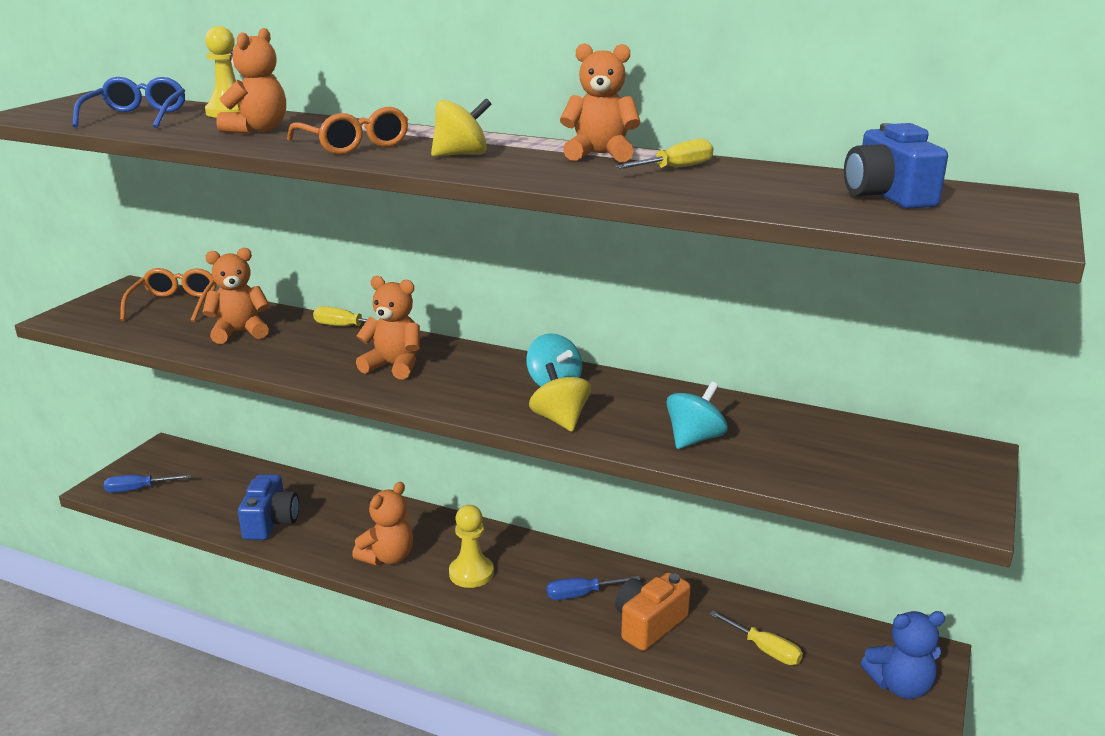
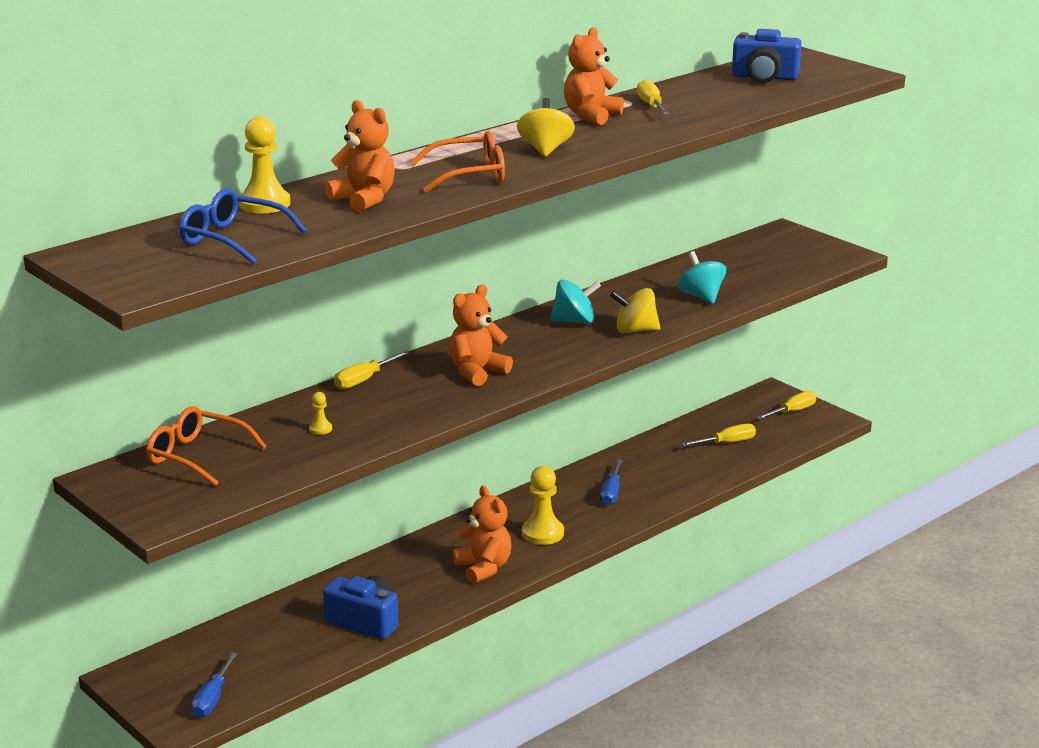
camera: 65 degrees left, 0 degrees up
(240, 332) = (320, 429): orange teddy bear -> yellow pawn
(649, 624) = (668, 476): orange camera -> none
(900, 686) = (793, 411): blue teddy bear -> yellow screwdriver

